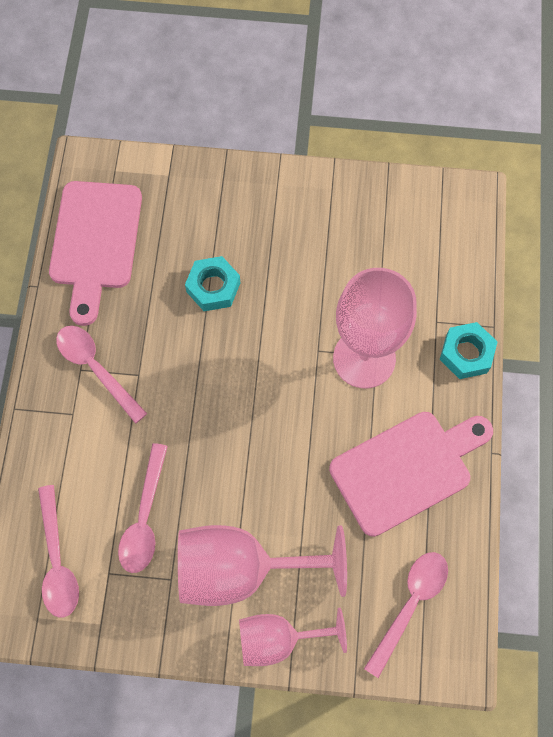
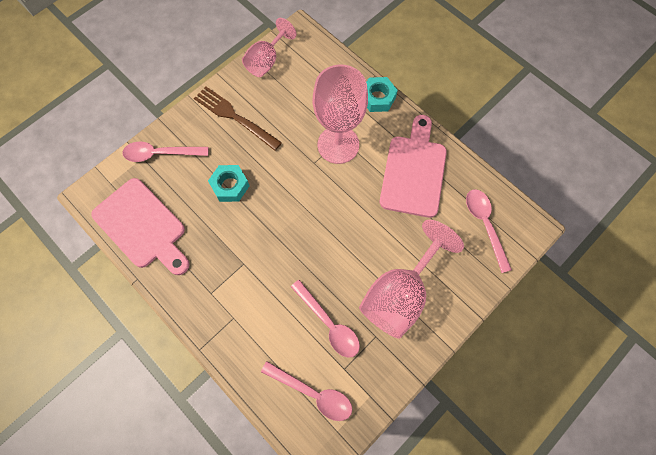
camera: 50 degrees left, 0 degrees up
(96, 368) = (218, 284): pink spoon -> pink spoon (160, 154)
(278, 639) = (453, 304): pink goblet -> pink goblet (266, 61)
(298, 223) = (235, 117): none -> brown fork

